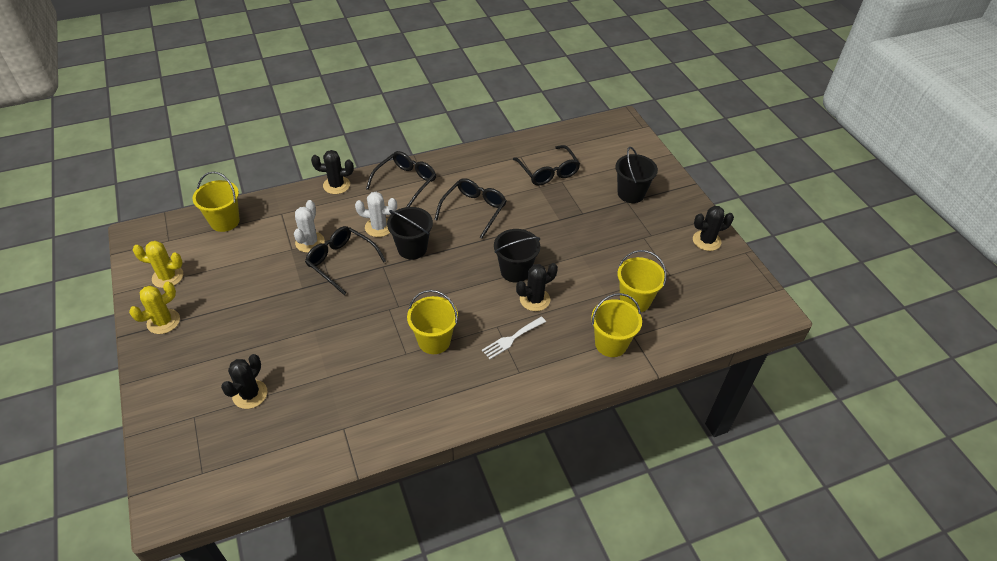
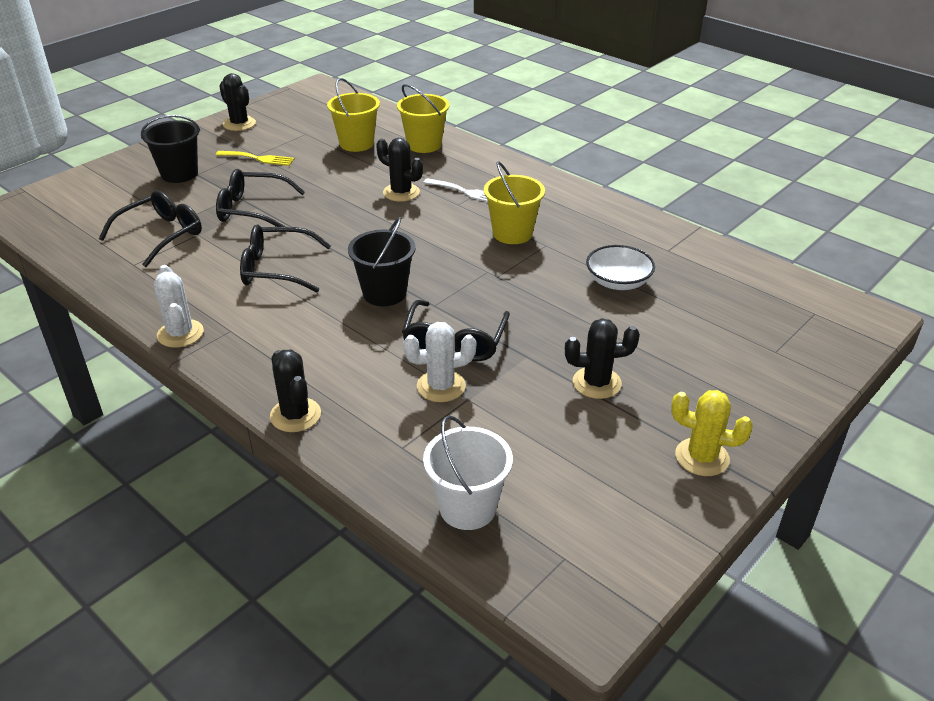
camera: 115 degrees left, 10 degrees down
(168, 277) = (631, 505): yellow cactus -> none
(225, 221) = (467, 507): yellow bucket -> white bucket
(250, 394) = (705, 324): black cactus -> black cactus (596, 383)
(331, 372) = (618, 282): none -> white bowl
(379, 227) = (364, 335): white cactus -> white cactus (180, 334)
(405, 183) = (249, 346): black glasses -> black glasses (253, 210)
(515, 271) = (367, 213): black bucket -> none
(635, 237) = (258, 158): none -> yellow fork

